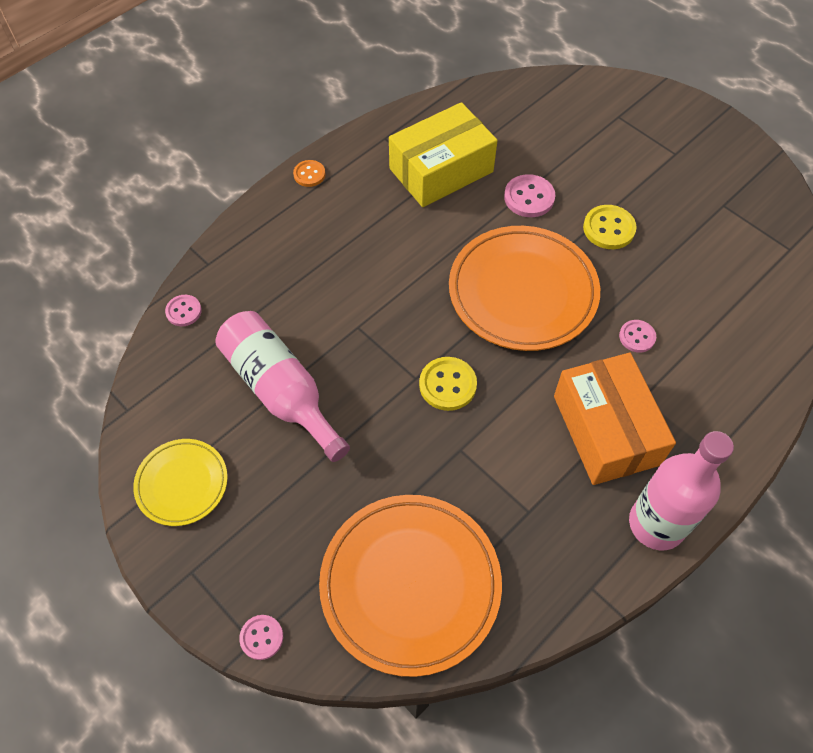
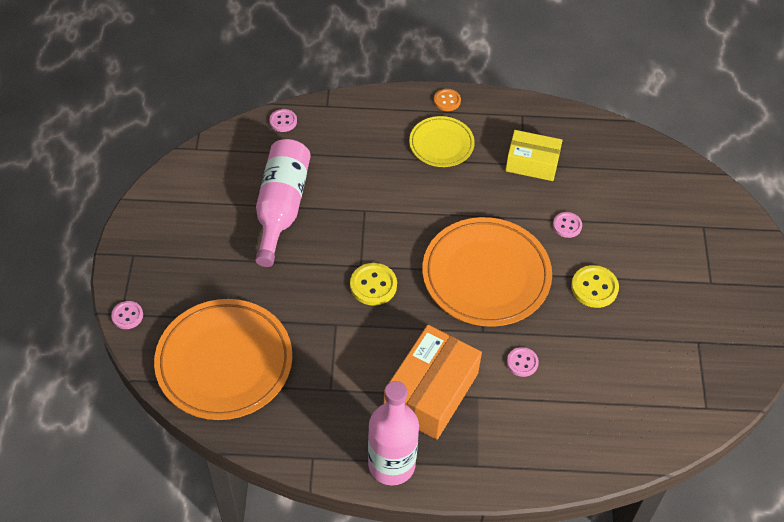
camera: 45 degrees right, 5 degrees down
(182, 484) = (178, 209): yellow plate -> yellow plate (441, 144)
(441, 170) = (532, 163): yellow box -> yellow box, size x0.64
(529, 197) = (567, 225): pink button -> pink button, size x0.64

